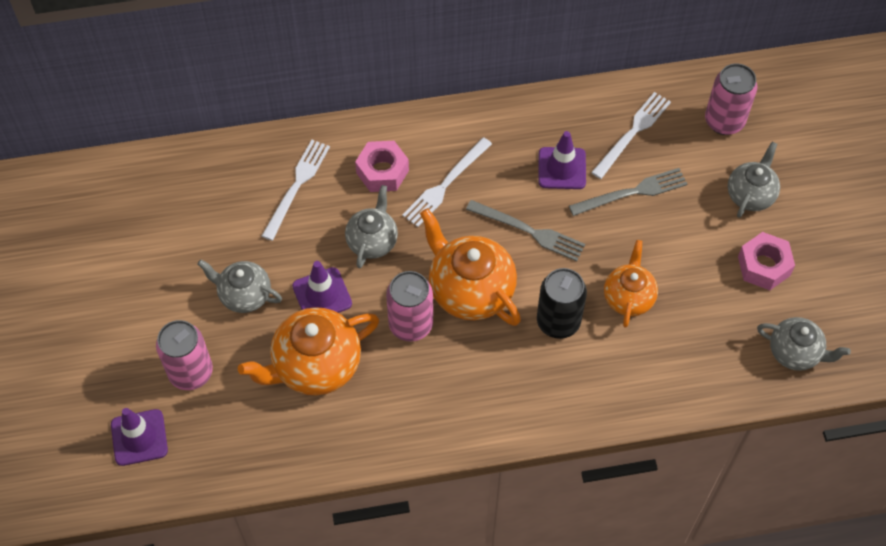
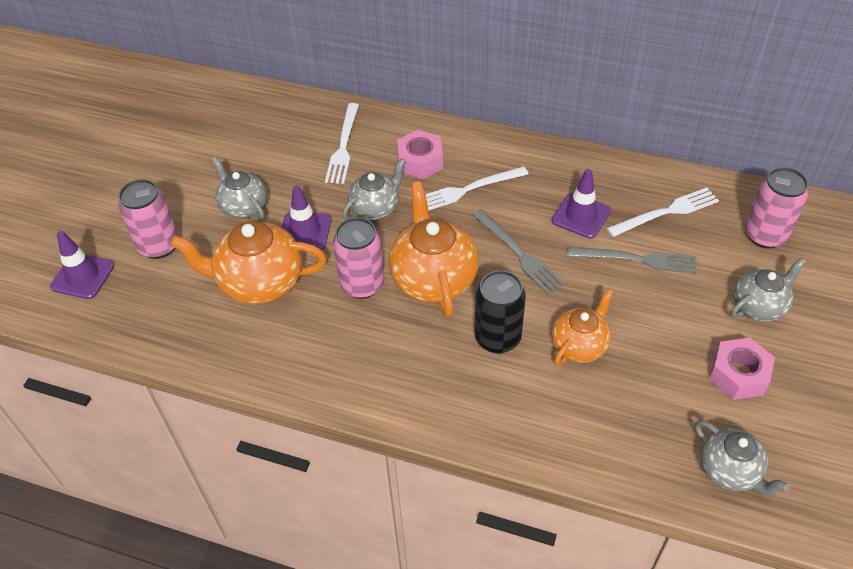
camera: 30 degrees right, 10 degrees down
(297, 186) = (343, 146): white fork -> white fork turned 135 degrees clockwise

